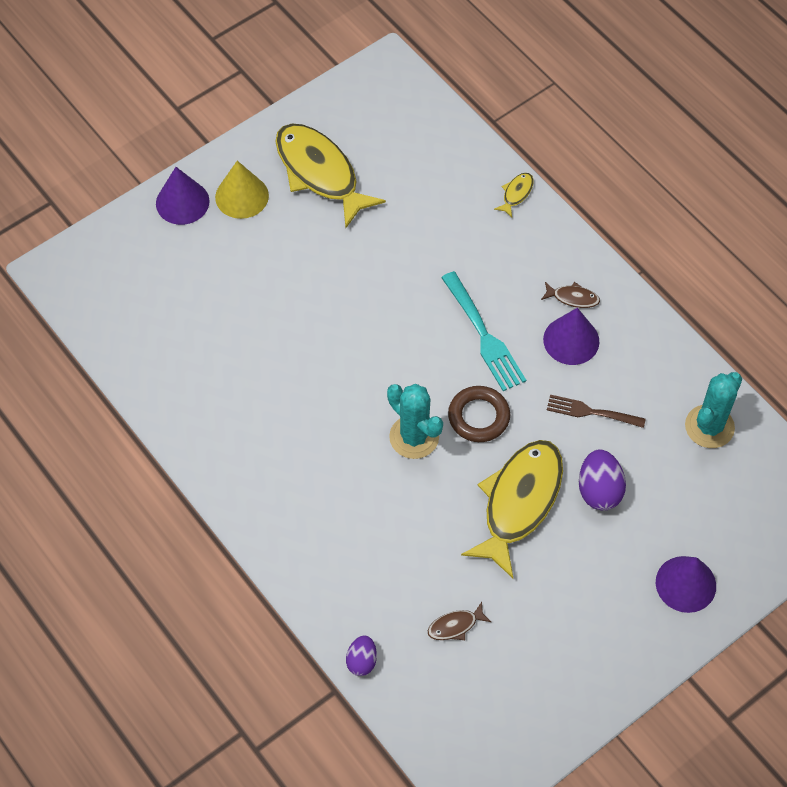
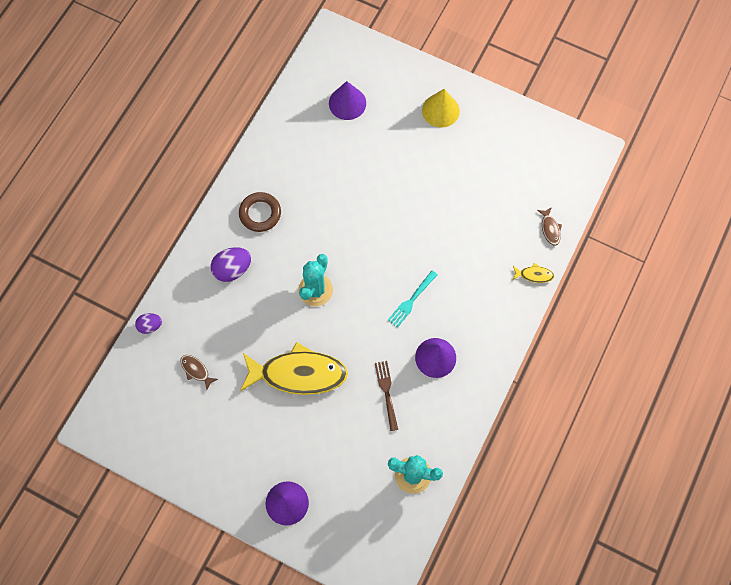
camera: 65 degrees right, 10 degrees up
(182, 202) = (418, 79): purple cone -> purple cone (347, 103)
(320, 173) = (483, 147): yellow fish -> none
(478, 417) = (349, 323): brown ring -> brown ring (260, 213)
(483, 334) = (411, 300): turquoise fork -> turquoise fork, size x0.67
(573, 298) = (469, 345): brown fish -> brown fish (550, 229)
(599, 490) = (330, 420): purple egg -> purple egg (232, 269)

